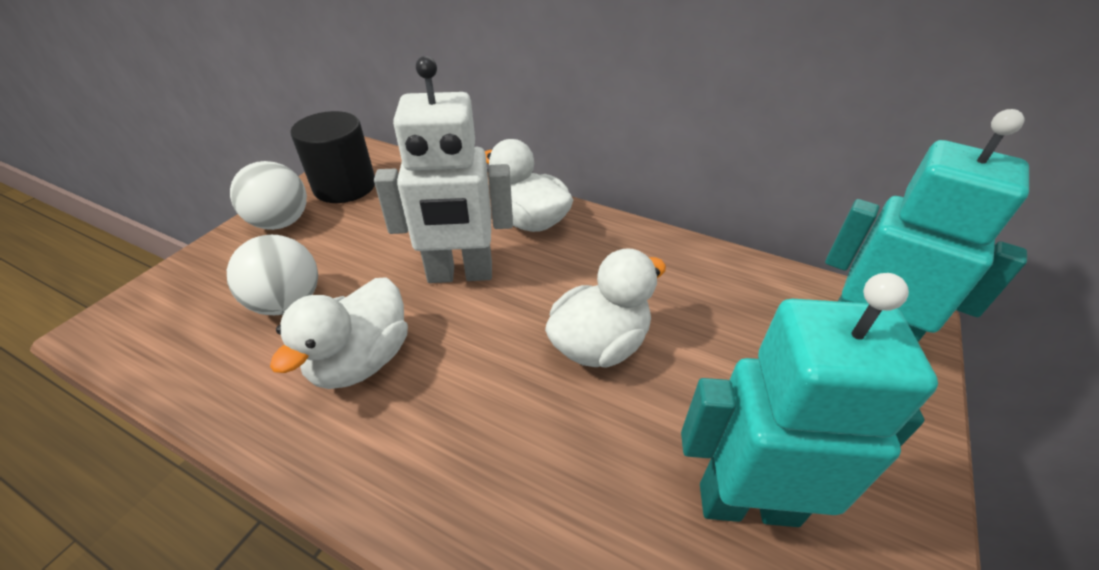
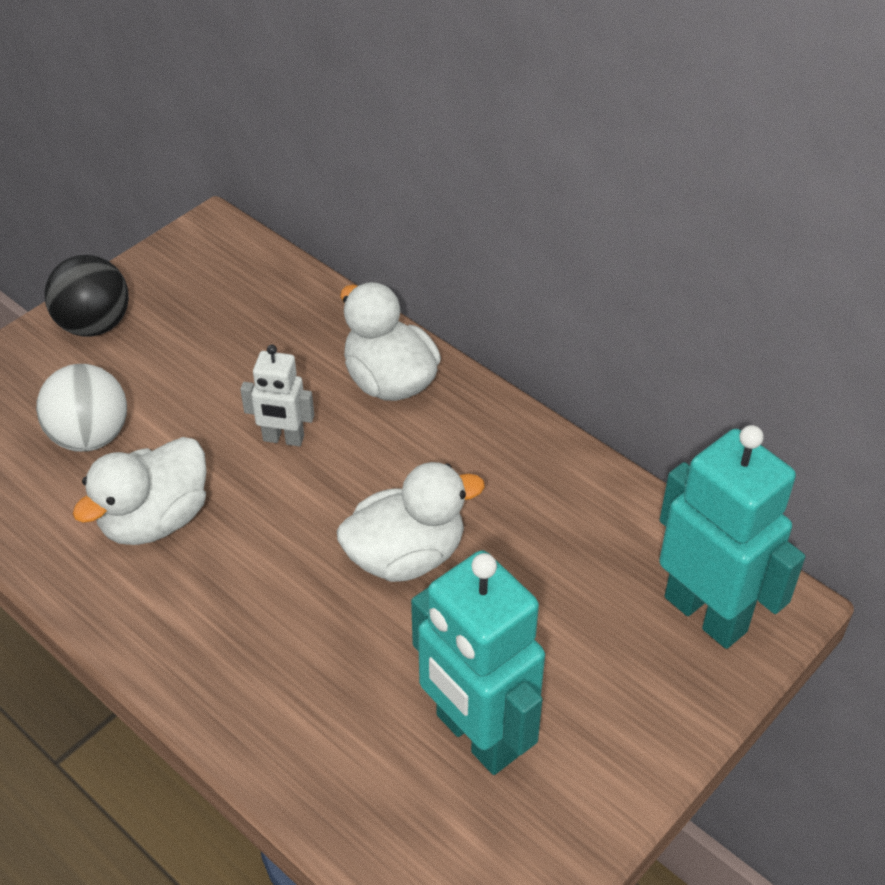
camera: 15 degrees right, 5 degrees up
(281, 222) = (94, 325): white ball -> black ball
(345, 186) = (176, 282): black cylinder -> none
(460, 274) = (283, 439): white robot -> white robot, size x0.52
(747, 503) = (476, 736): turquoise robot -> turquoise robot turned 150 degrees counterclockwise

